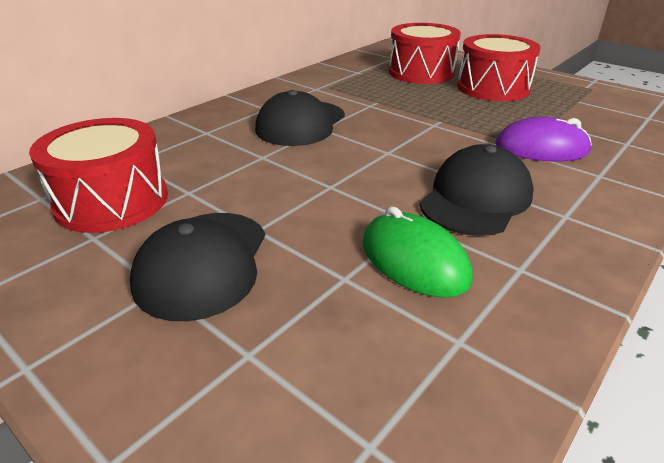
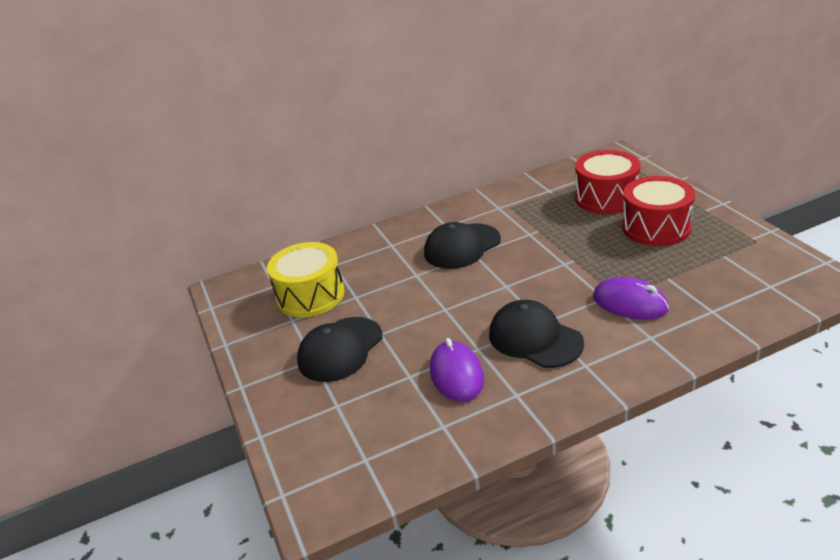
camera: 30 degrees right, 0 degrees up
(112, 201) = (310, 295): red drum -> yellow drum
(414, 261) = (456, 374): green mouse -> purple mouse
(476, 198) = (535, 338): black cap -> black cap turned 105 degrees counterclockwise

